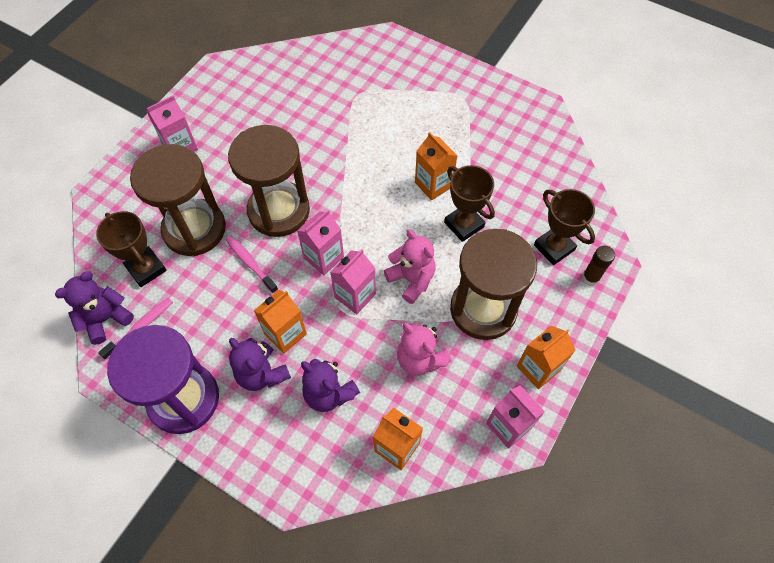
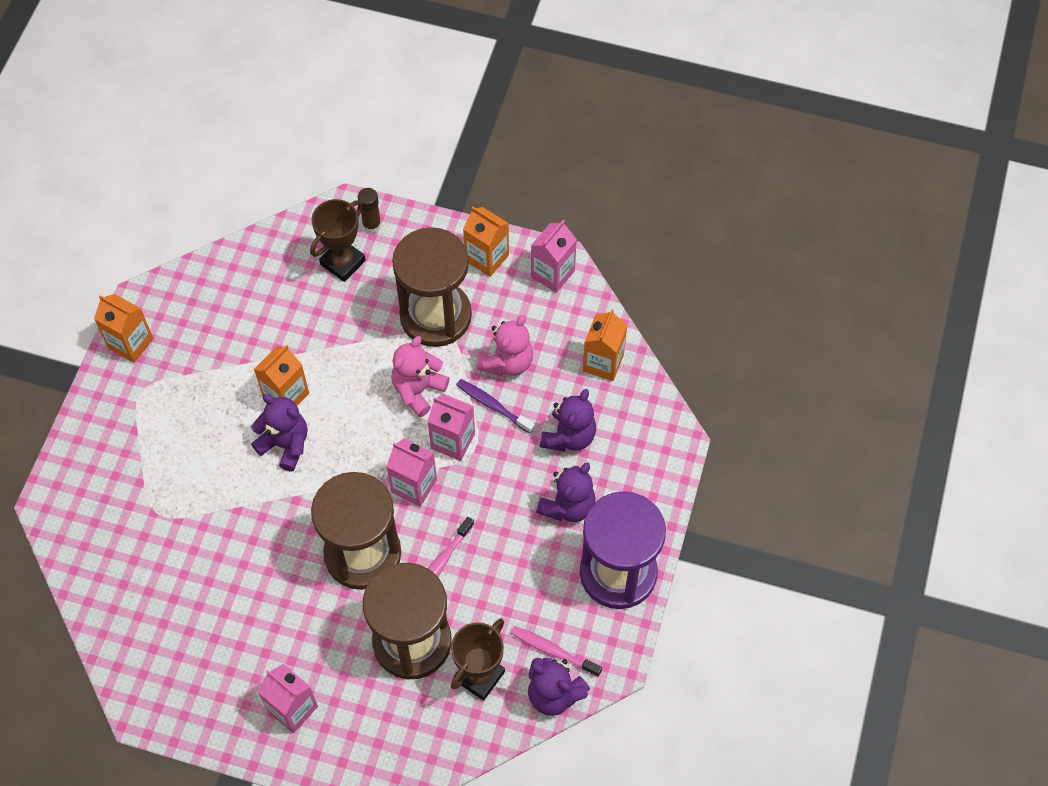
camera: 105 degrees left, 0 degrees up
(285, 334) = (517, 497): orange carton -> orange carton (131, 343)
(379, 335) = (493, 406): none -> purple toothbrush
(389, 177) = (285, 444): none -> purple teddy bear
(464, 225) = (334, 353): brown trophy -> none

